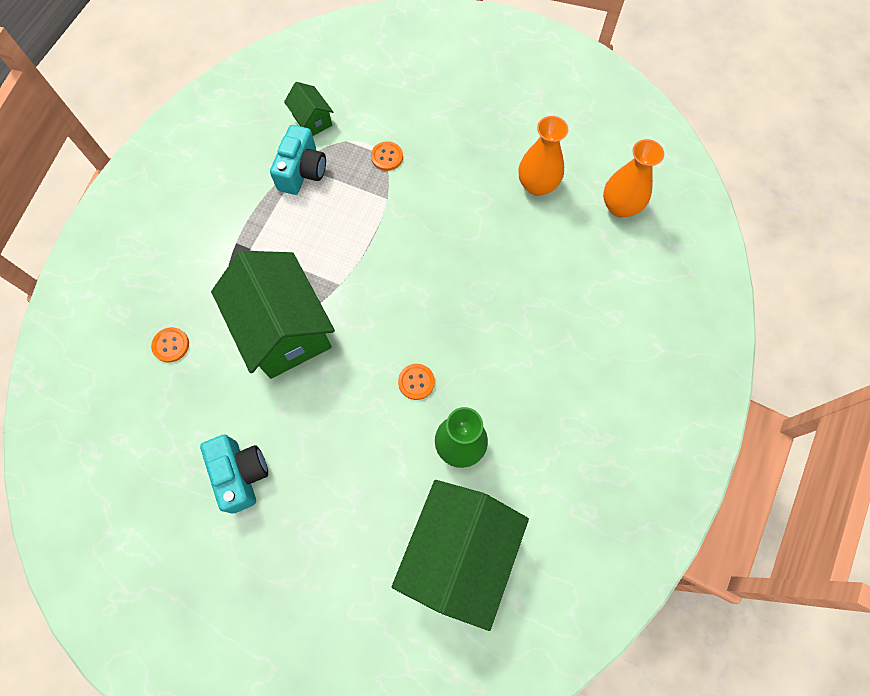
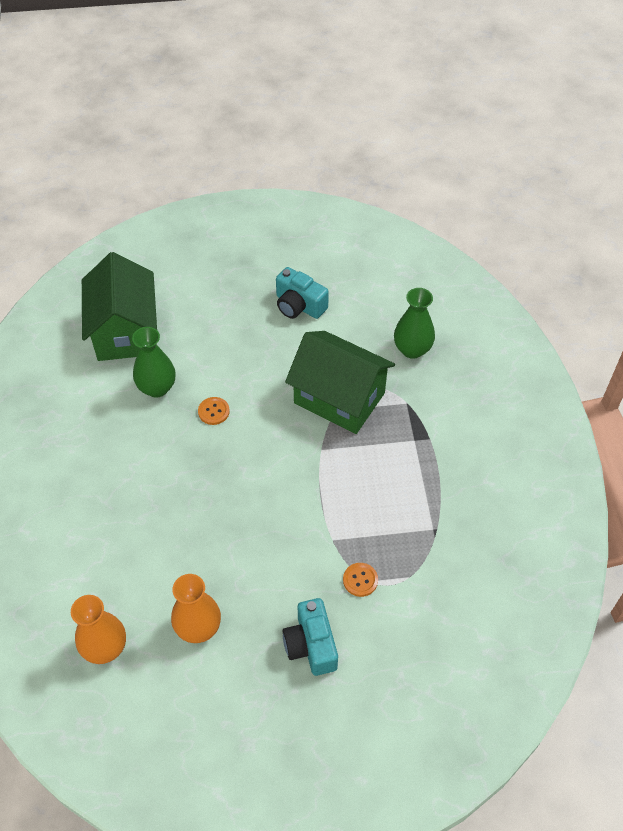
camera: 150 degrees right, 15 degrees down
(171, 345) = (412, 349): orange button -> green vase
(302, 171) = (426, 525): turquoise camera -> turquoise camera (311, 645)
(312, 120) = (458, 580): green house -> none

